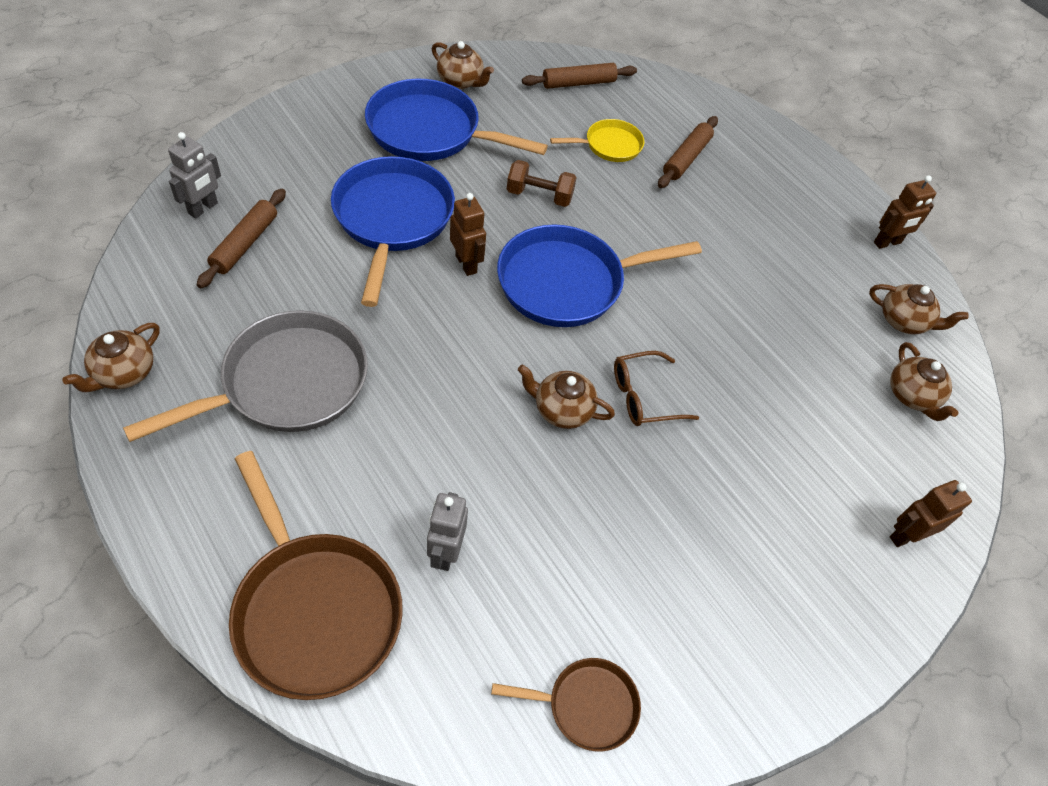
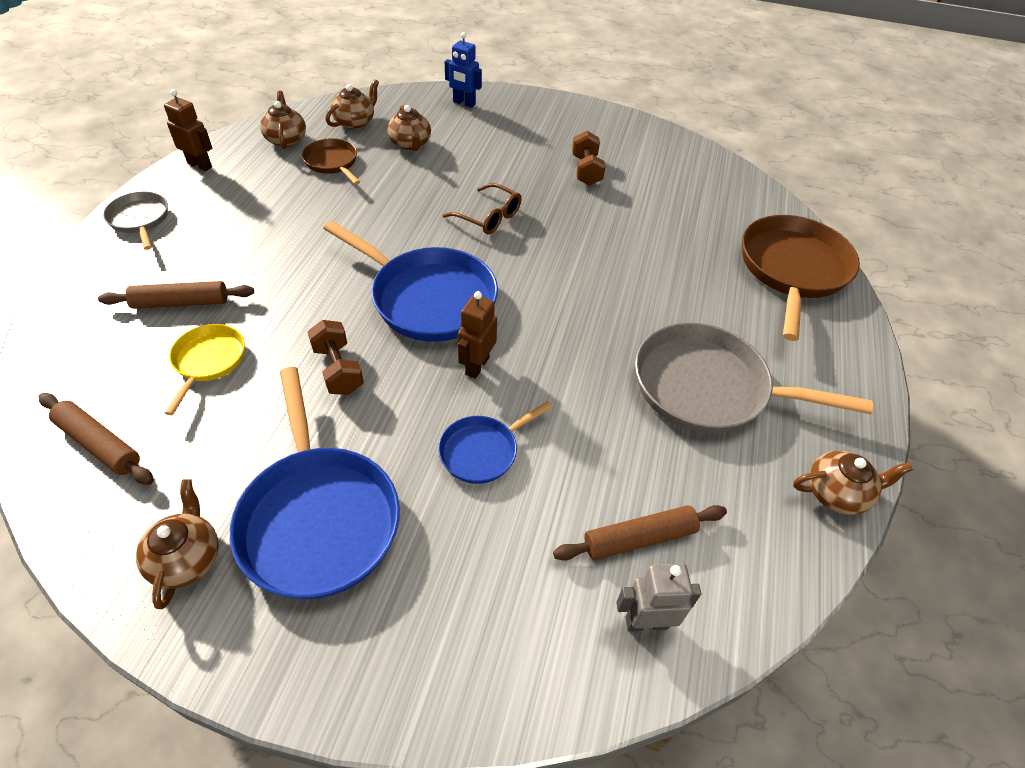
camera: 125 degrees left, 5 degrees down
(392, 219) = (483, 451): blue pan -> blue pan, size x0.53
(445, 552) = (695, 242): grey robot -> none
(562, 410) = (545, 245): brown teapot -> brown teapot (410, 144)
(586, 705) = (689, 163): brown pan -> brown pan (332, 163)
(609, 145) = (208, 361): yellow pan -> yellow pan turned 60 degrees clockwise
(659, 555) = (586, 170): none -> brown dumbbell
(817, 178) = (140, 220): none -> grey pan
(906, 536) = (464, 103): brown robot -> blue robot

